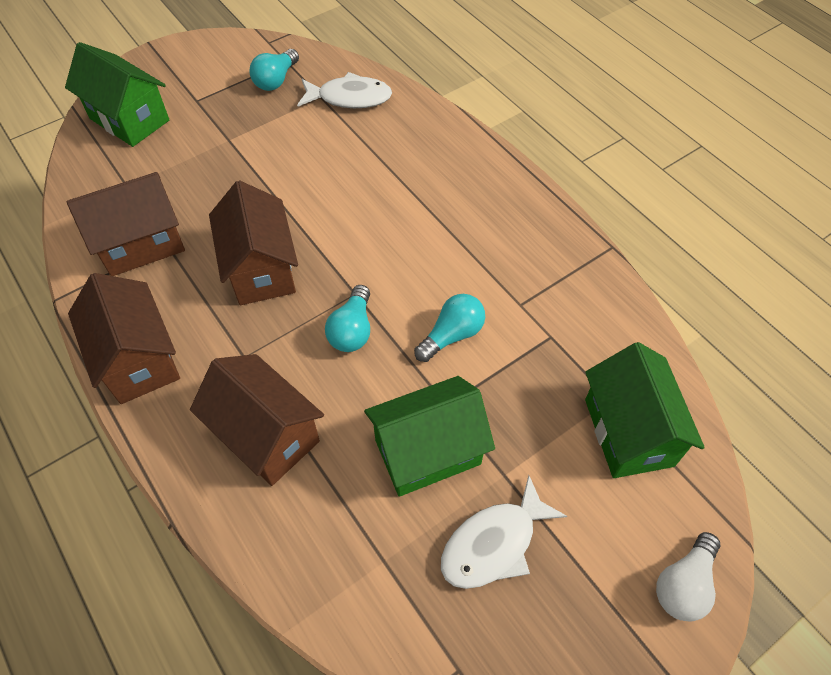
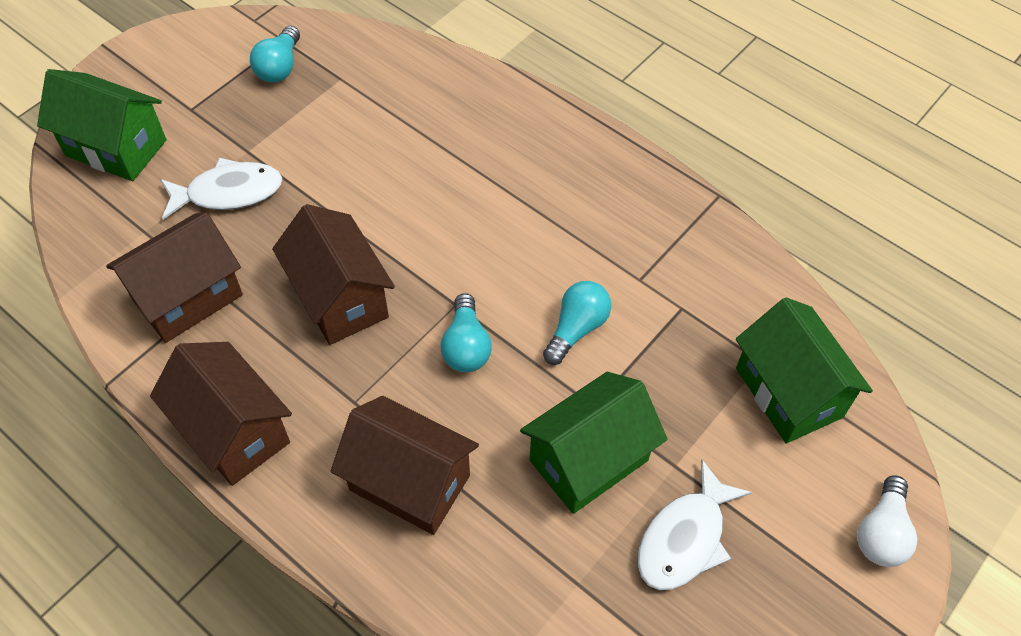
camera: 15 degrees left, 0 degrees up
(349, 98) = (375, 74): white fish -> white fish (228, 192)

